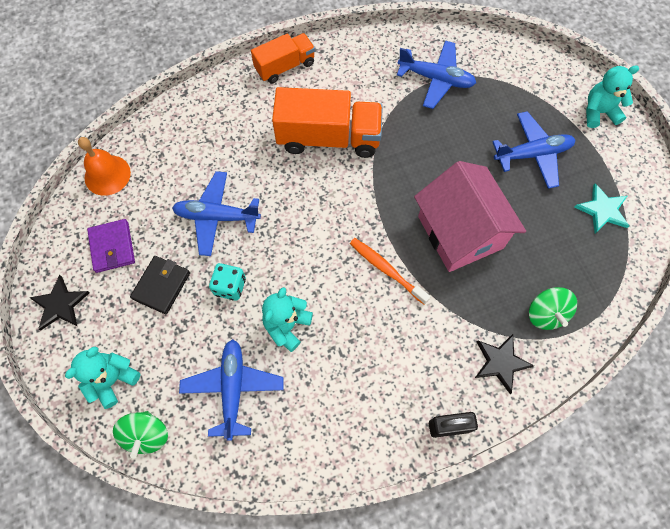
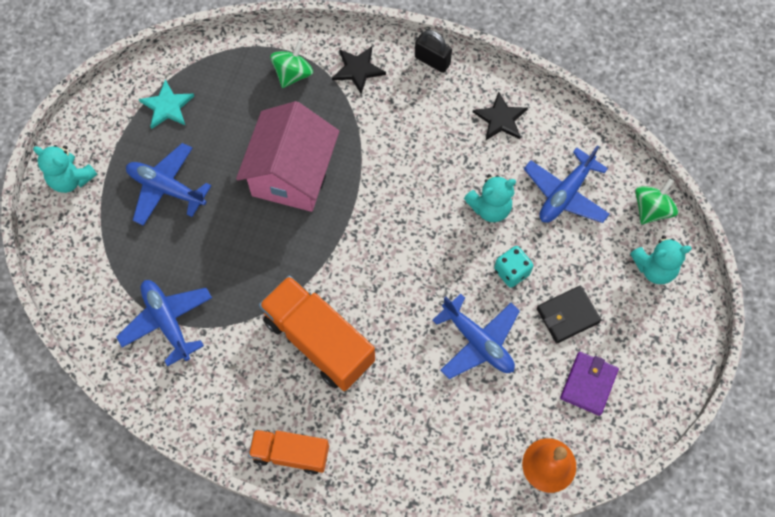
camera: 140 degrees left, 0 degrees up
(60, 304) = (664, 364): black star -> black star (500, 119)
(386, 270) = (377, 190): orange toothbrush -> none

